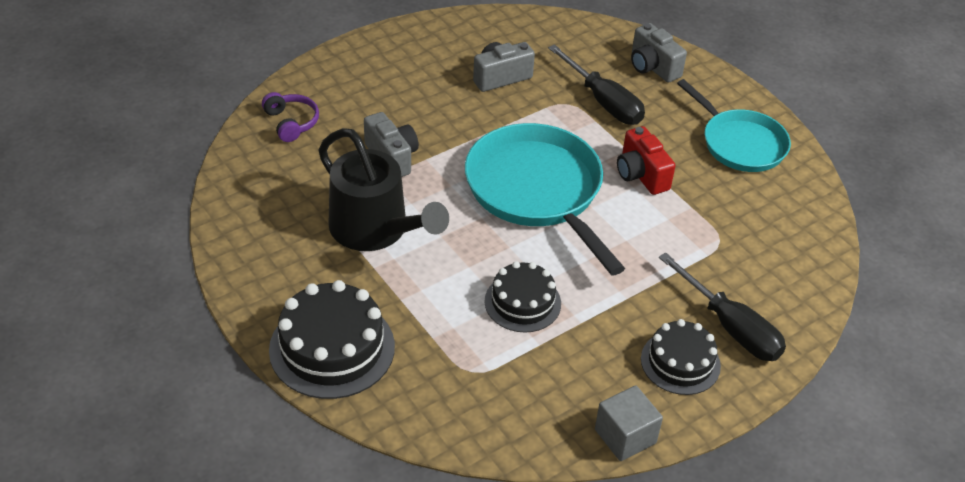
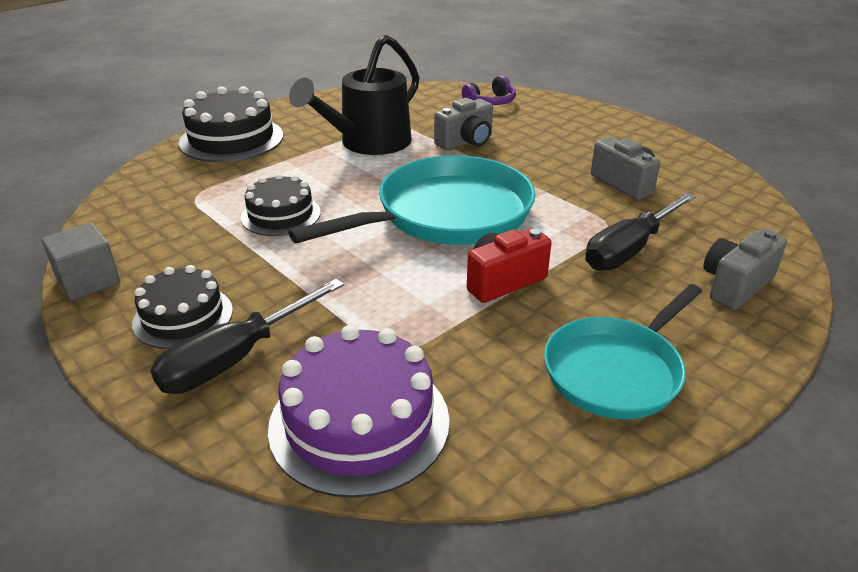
camera: 85 degrees right, 10 degrees down
(791, 264) = (359, 422): none -> purple cake

